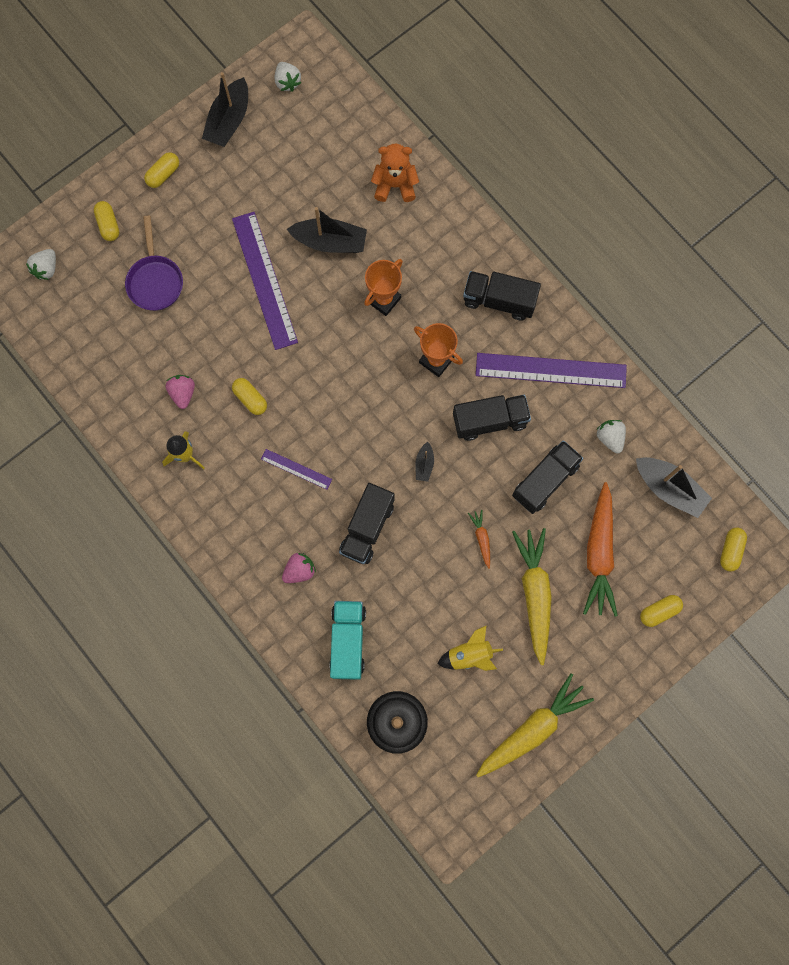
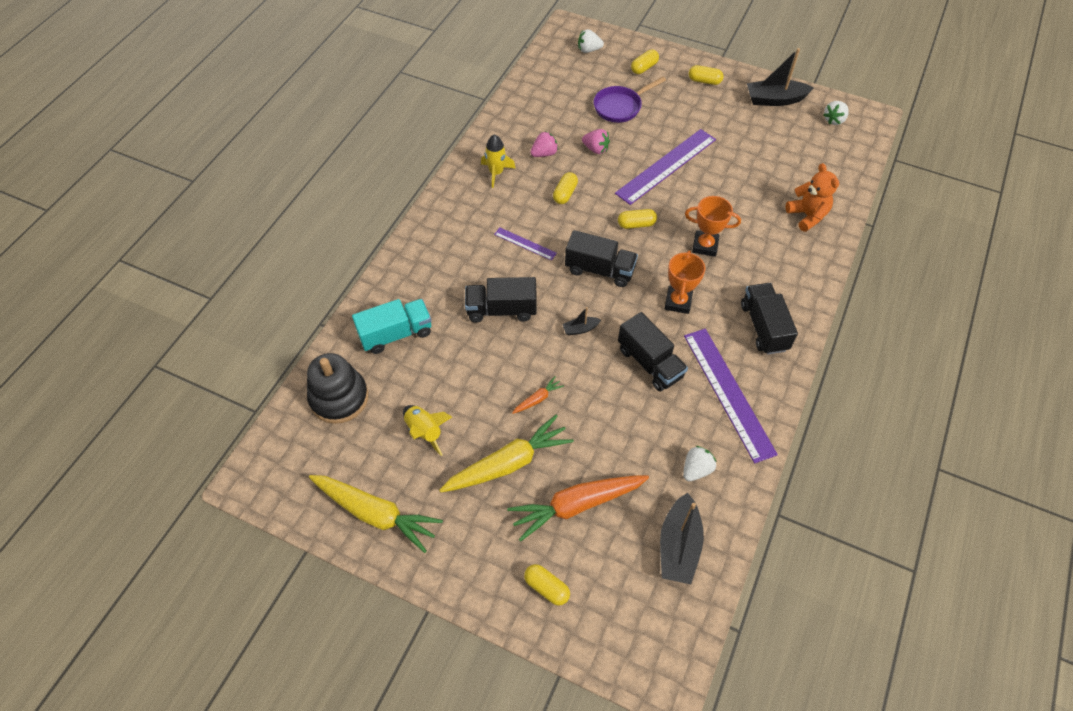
camera: 65 degrees right, 20 degrees down
(296, 469) = (525, 243): purple ruler -> purple ruler turned 60 degrees counterclockwise
(299, 570) = (441, 278): pink strawberry -> pink strawberry (595, 149)
(330, 242) = (727, 193): black boat -> none
(545, 481) = (621, 429): black truck -> black truck (599, 270)
(730, 550) = (648, 637): yellow capsule -> yellow capsule (636, 224)

